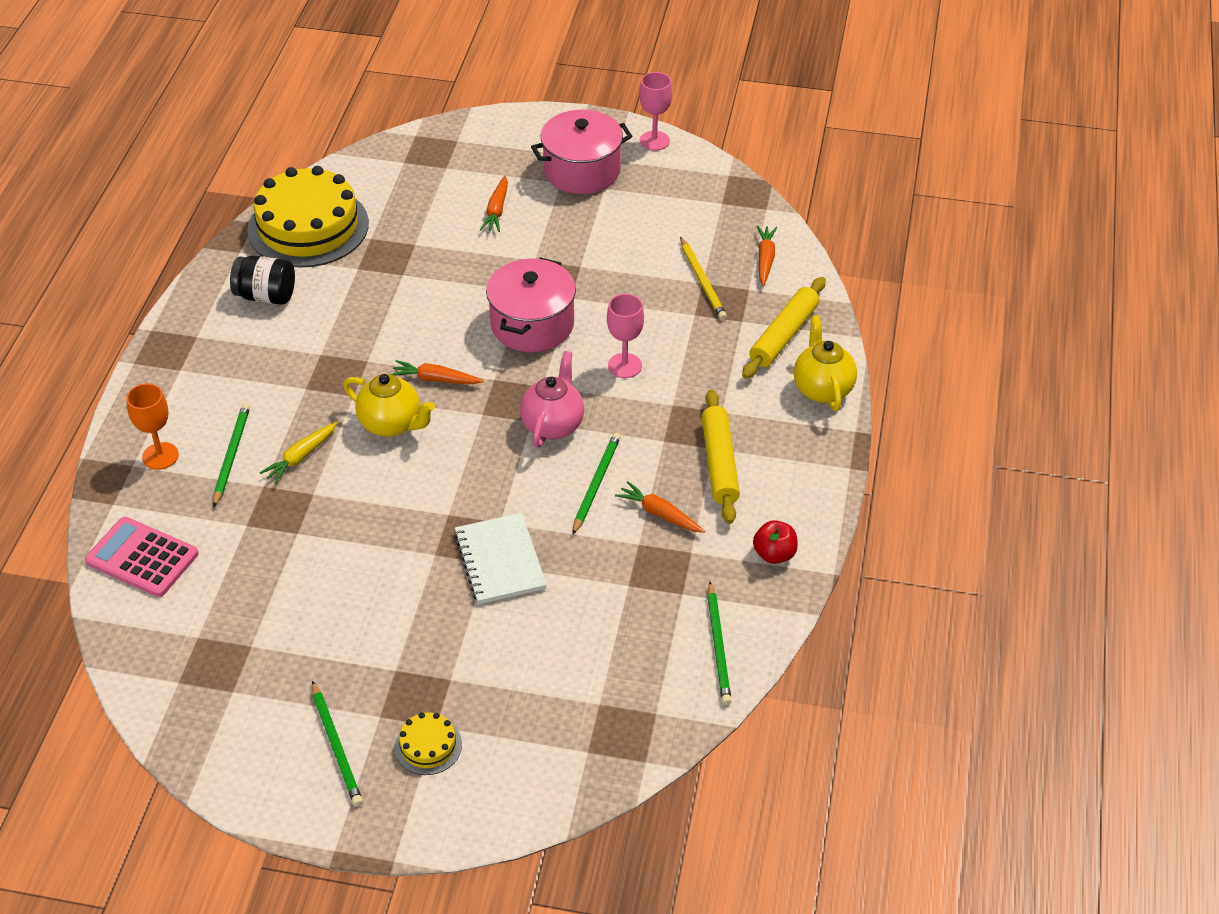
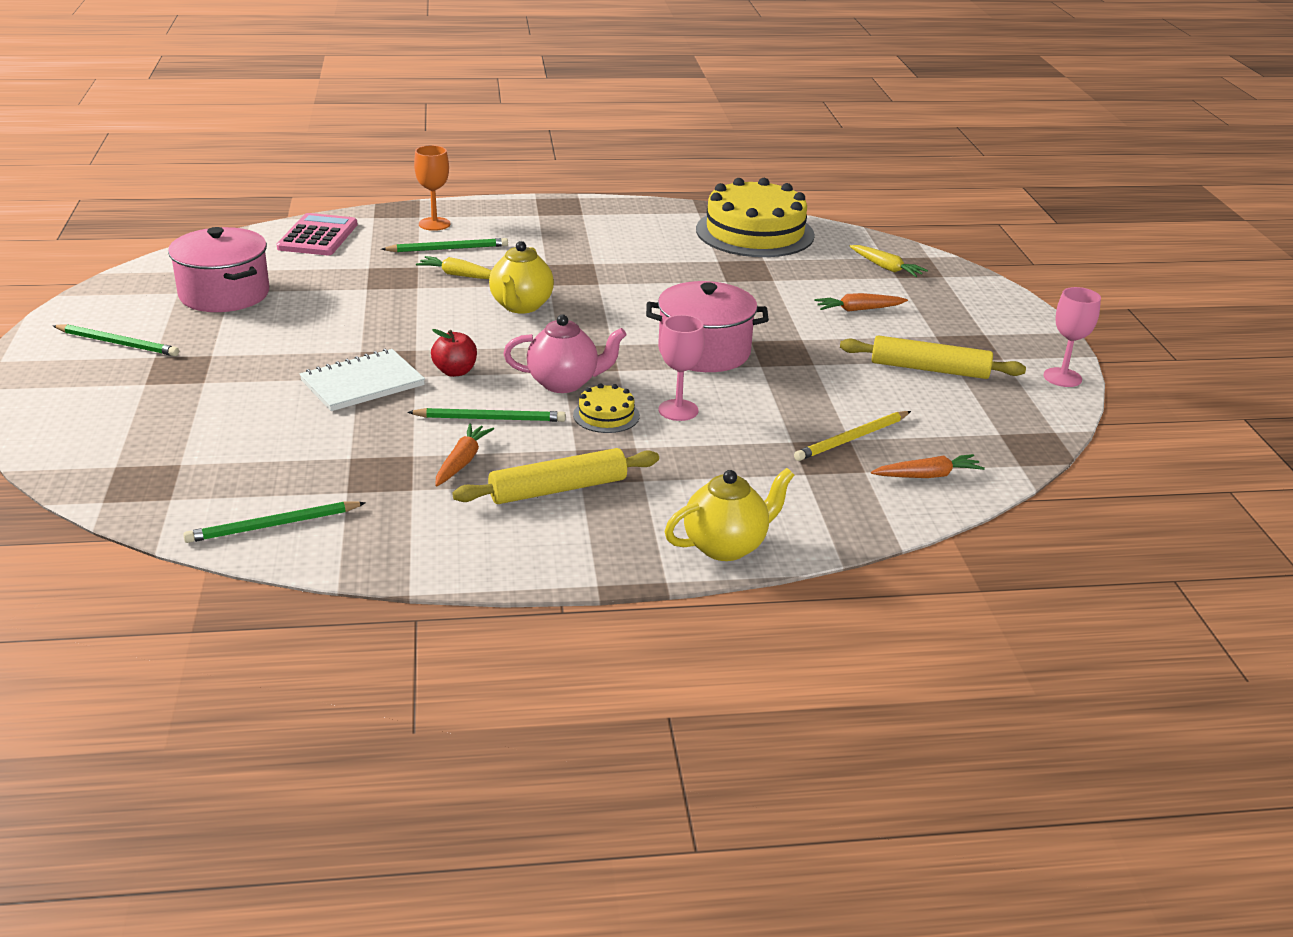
camera: 70 degrees right, 15 degrees down
(266, 296) = (651, 230): black jar -> none
(336, 746) = (118, 343): green pencil -> green pencil turned 120 degrees counterclockwise
(425, 168) = (886, 268): none -> yellow carrot
(428, 746) = (120, 383): yellow cake -> yellow cake (606, 415)
(435, 379) = (593, 317): orange carrot -> none
(582, 171) = (966, 344): pink pot -> pink pot (224, 294)
(774, 554) = (427, 545): red apple -> red apple (455, 371)
(784, 335) = (802, 506): yellow rolling pin -> yellow rolling pin (929, 369)

